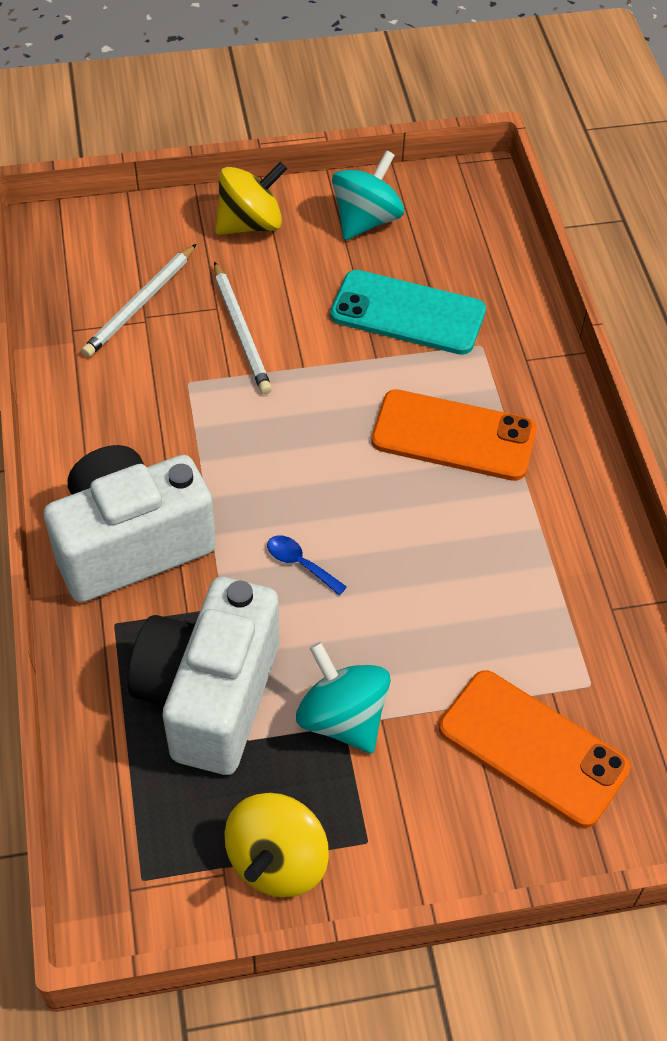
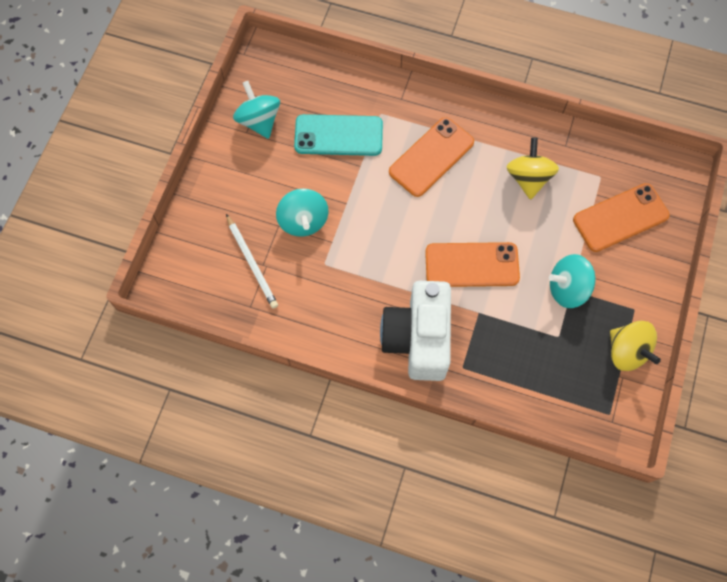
camera: 60 degrees left, 15 degrees up
(210, 696) = (527, 341): white camera -> none
(241, 331) = (303, 221): white pencil -> turquoise spinning top
(250, 224) = (225, 179): yellow spinning top -> yellow spinning top (528, 178)
(300, 564) = (472, 265): blue spoon -> orange phone
(408, 313) = (338, 135): turquoise phone -> turquoise phone turned 45 degrees clockwise

